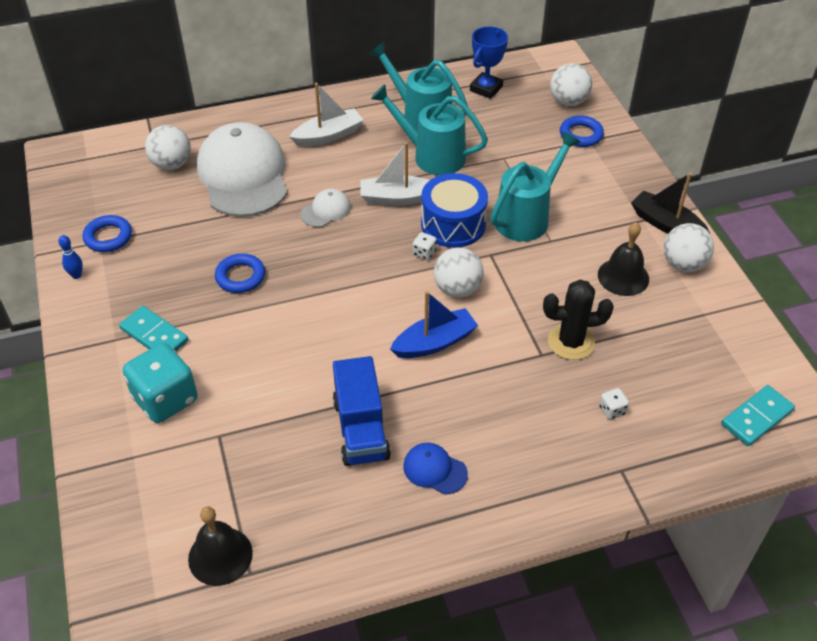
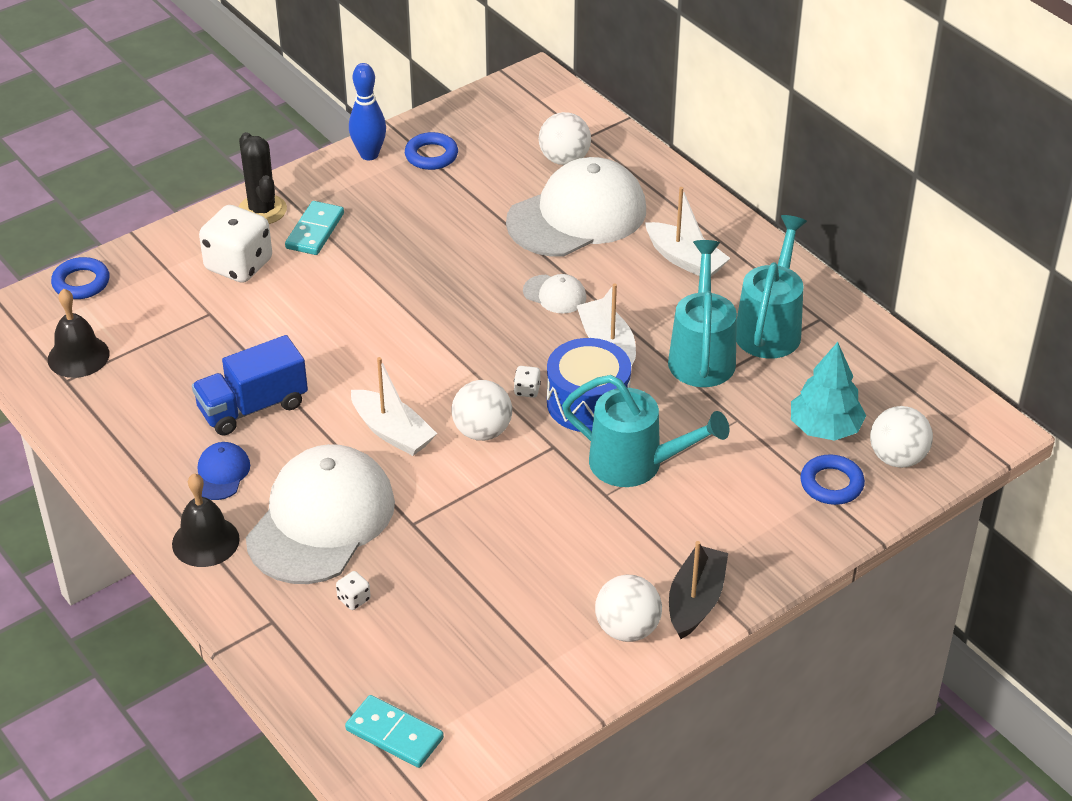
camera: 70 degrees right, 5 degrees down
(76, 275) = (369, 154): blue bowling pin -> blue bowling pin, size x1.86
(165, 399) = (239, 265): turquoise dice -> white dice
(240, 277) = (420, 262): blue ring -> blue ring (81, 283)
(434, 342) = (392, 432): blue boat -> white boat
(486, 88) = (870, 372): blue trophy -> none
(517, 411) = (321, 520): none -> white cap
(529, 122) = (825, 428): none -> turquoise tree
(571, 342) = (443, 545): black cactus -> black cactus (262, 210)
(623, 277) = (575, 573): black bell -> black bell (205, 541)

